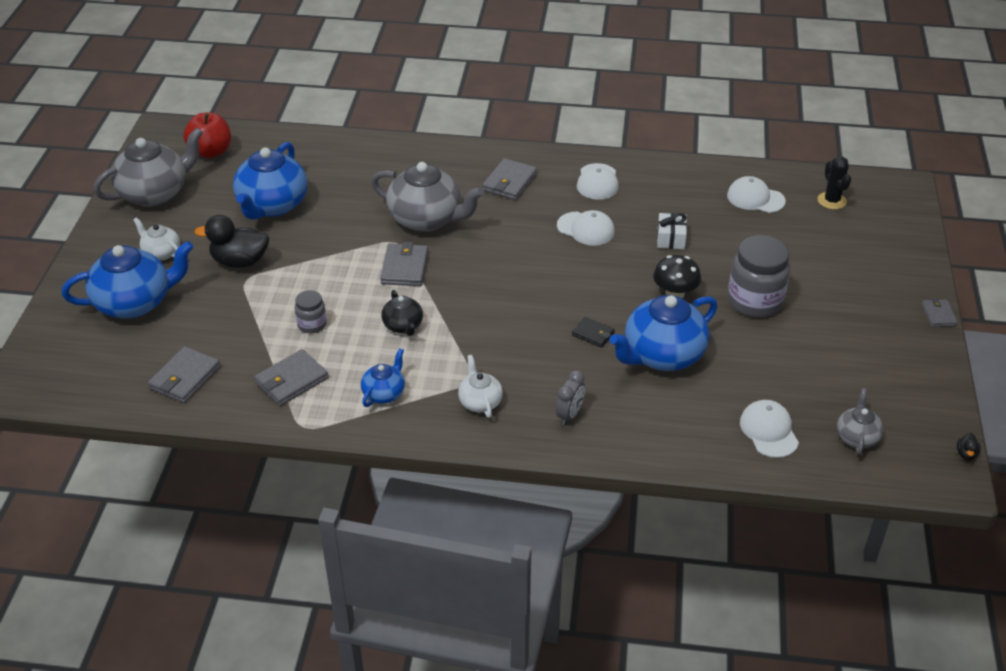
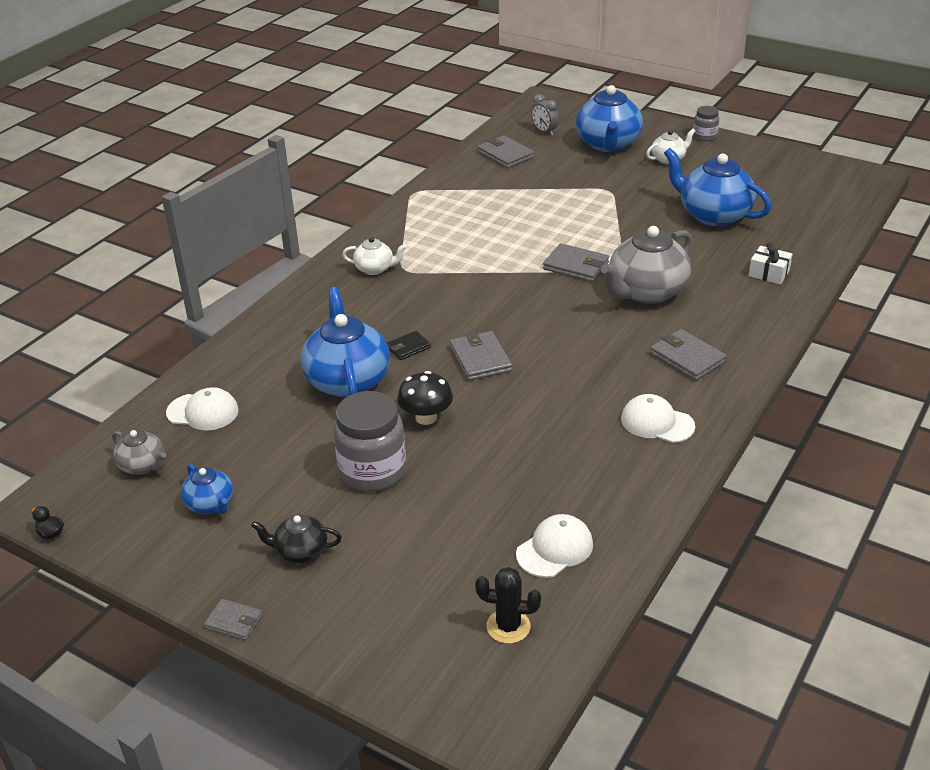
camera: 115 degrees right, 5 degrees down
(155, 193) = (760, 164): grey teapot -> none
(211, 152) = (821, 195): red apple -> none
(240, 261) = (635, 190): black duck -> none
(291, 380) = (468, 193): grey wallet -> grey wallet (480, 359)
(312, 324) = (529, 211): grey jar -> grey jar (704, 136)
(384, 393) = (422, 229): blue teapot -> blue teapot (210, 504)
(403, 326) = (495, 251): black teapot -> black teapot (300, 551)
(569, 415) = (322, 308): grey clock -> grey clock (544, 132)
(586, 229) = (572, 388): white cap -> none
(671, 238) = (518, 446): white gift -> white gift (769, 273)

